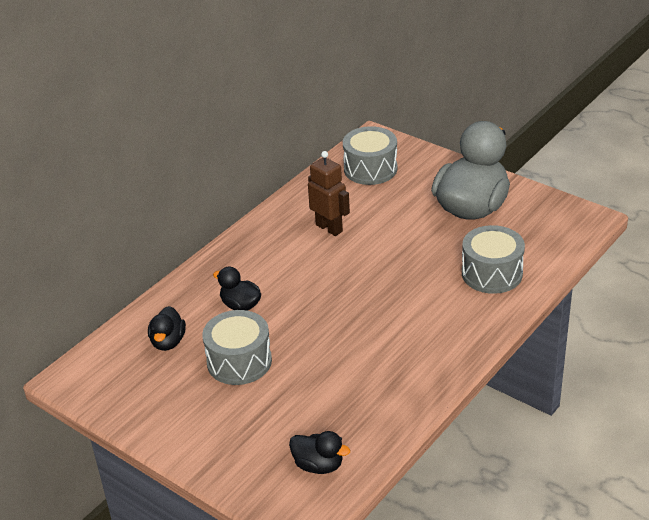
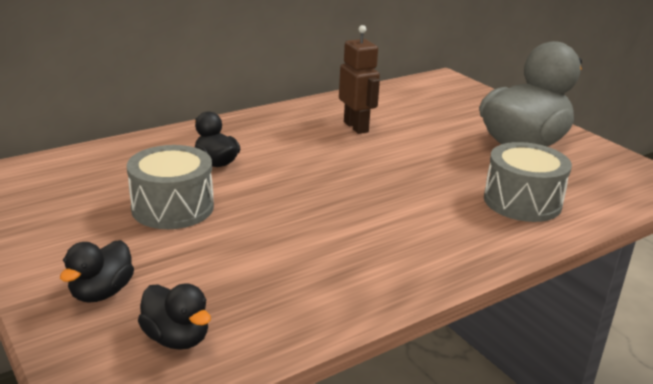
camera: 15 degrees right, 10 degrees down
(168, 342) = (114, 173): black duck -> black duck (102, 292)
(370, 169) = (427, 96): grey drum -> none

